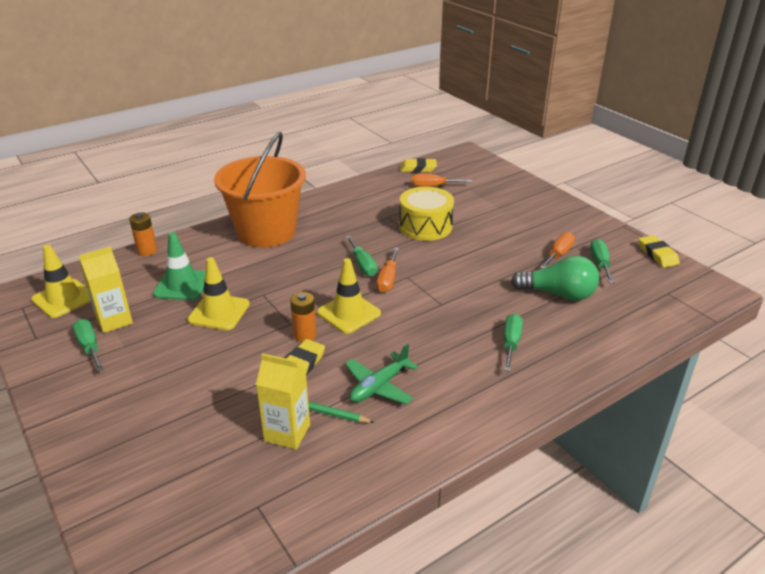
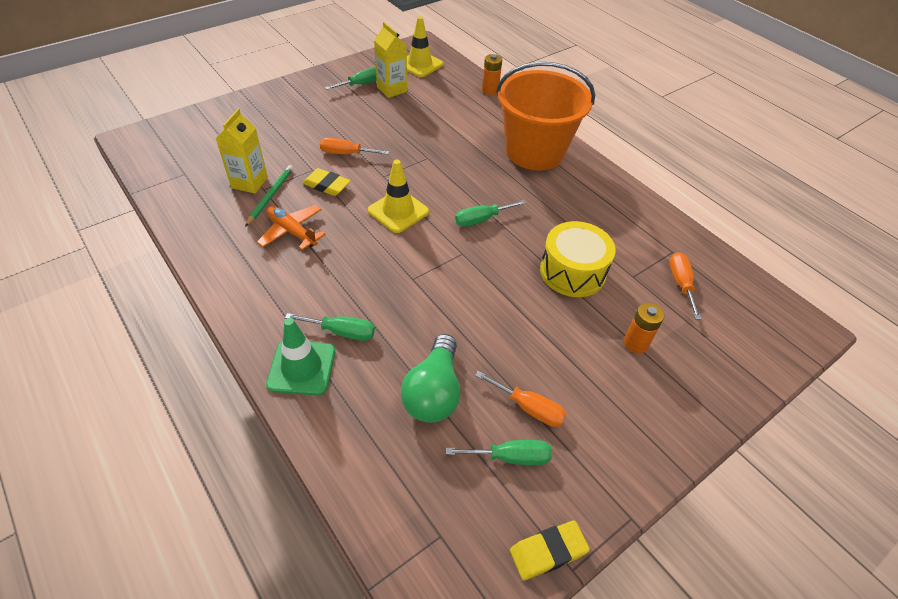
camera: 85 degrees right, 15 degrees up
(182, 285) = (439, 114): green traffic cone -> green traffic cone (301, 367)
(219, 312) = (401, 136): yellow traffic cone -> none
(305, 335) = (366, 185): orange battery -> orange battery (636, 343)
(379, 386) = (292, 232): green plane -> orange plane
(388, 279) = (456, 238): orange screwdriver -> orange screwdriver (346, 154)
(418, 168) = (727, 270): yellow eraser -> none

